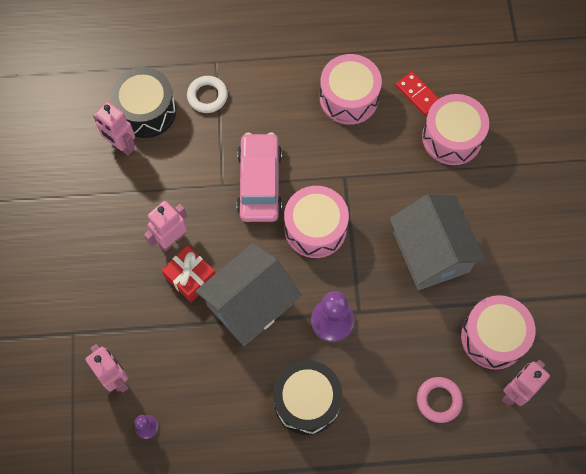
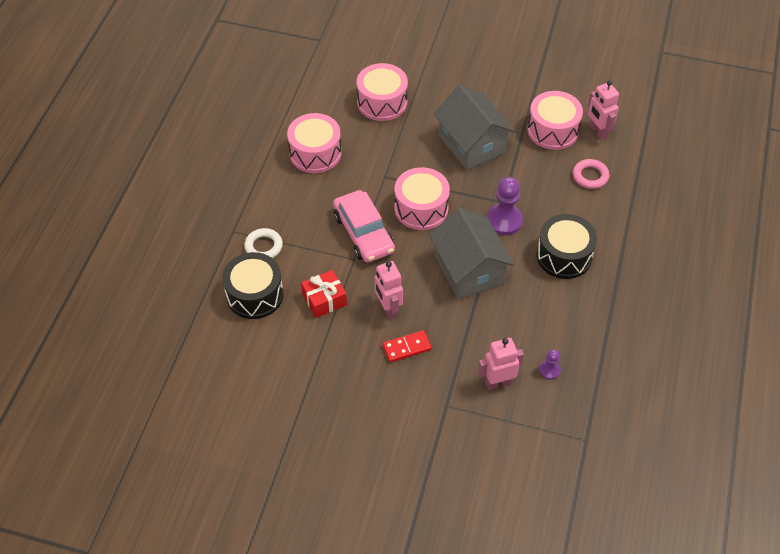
camera: 70 degrees left, 15 degrees down
(121, 145) = (280, 322): pink robot -> none
(190, 277) = (428, 304): red gift -> red gift (324, 299)
(259, 182) = (363, 233): pink car -> pink car turned 135 degrees counterclockwise
(418, 94) = (335, 110): red domino -> red domino (406, 348)
(431, 252) = (472, 144): grey house -> grey house turned 60 degrees clockwise

